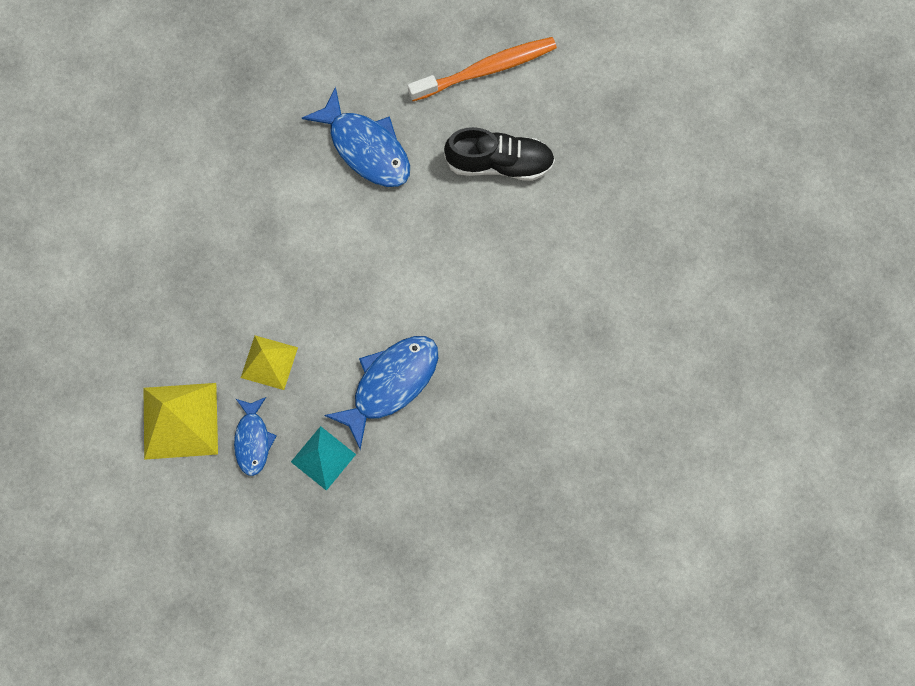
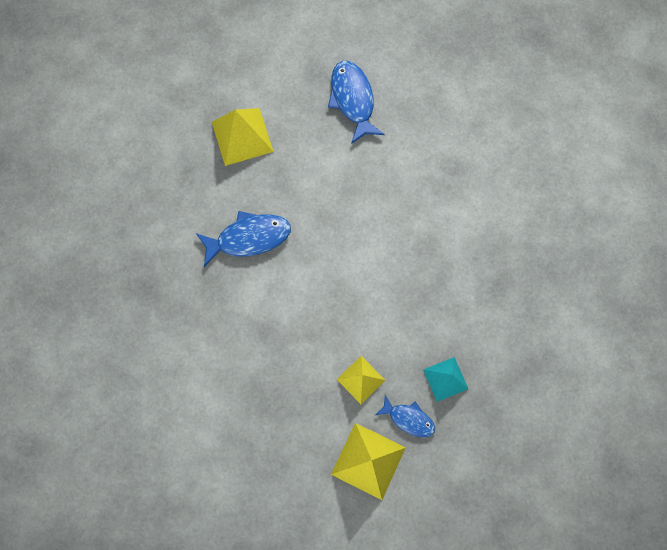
camera: 60 degrees left, 0 degrees up
(390, 384) = (419, 309): blue fish -> blue fish (352, 100)
(486, 69) = (242, 136): orange toothbrush -> yellow pyramid
(499, 163) = (310, 163): black shoe -> none

